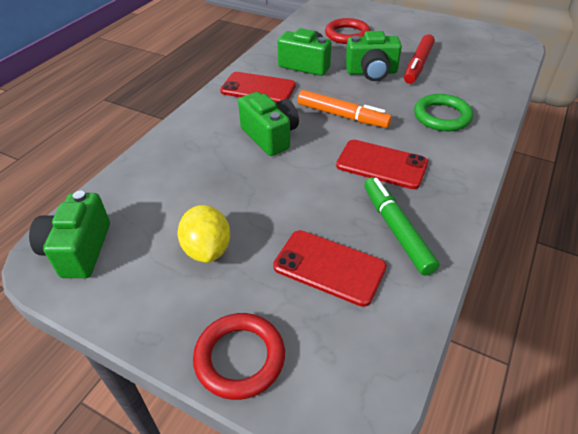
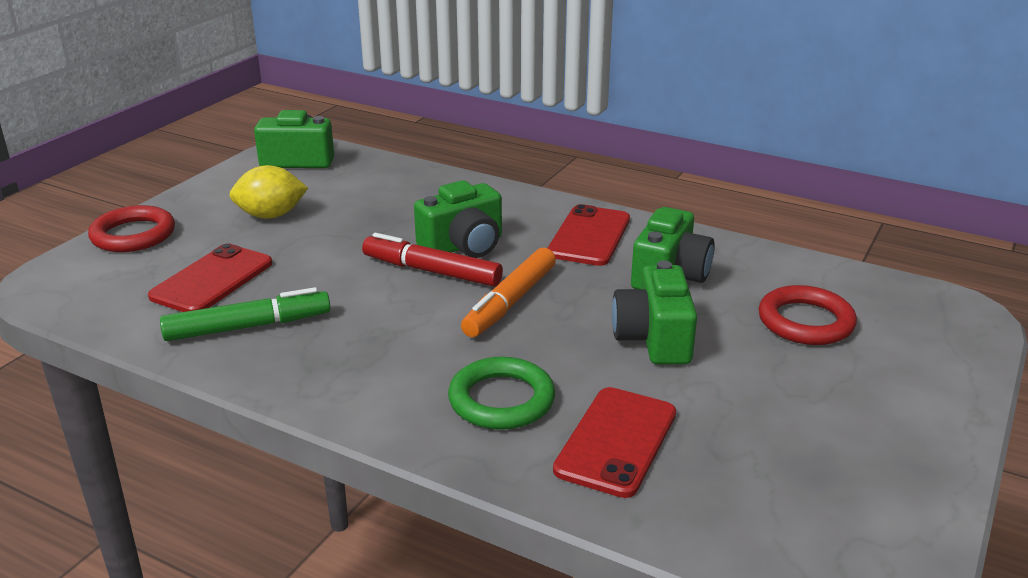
camera: 90 degrees right, 15 degrees down
(381, 164) = (381, 327): red phone -> red phone (616, 441)
(418, 65) = (693, 396): red marker -> red marker (432, 271)

